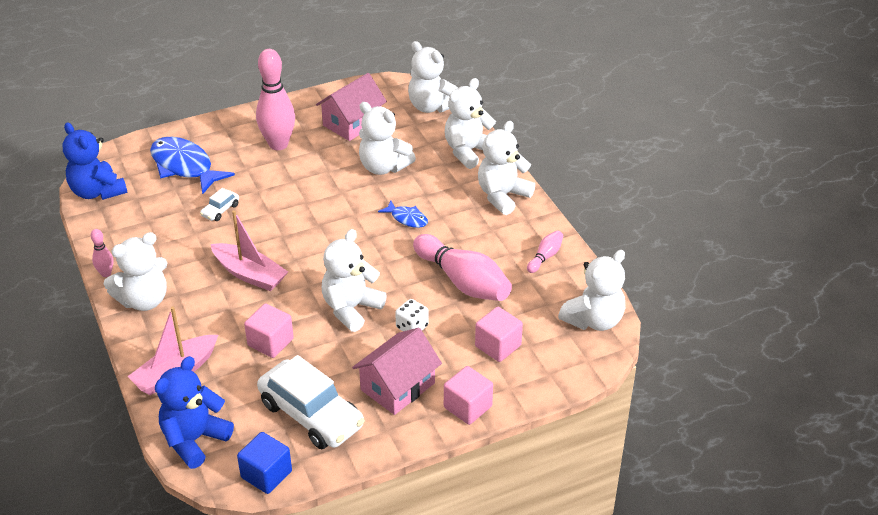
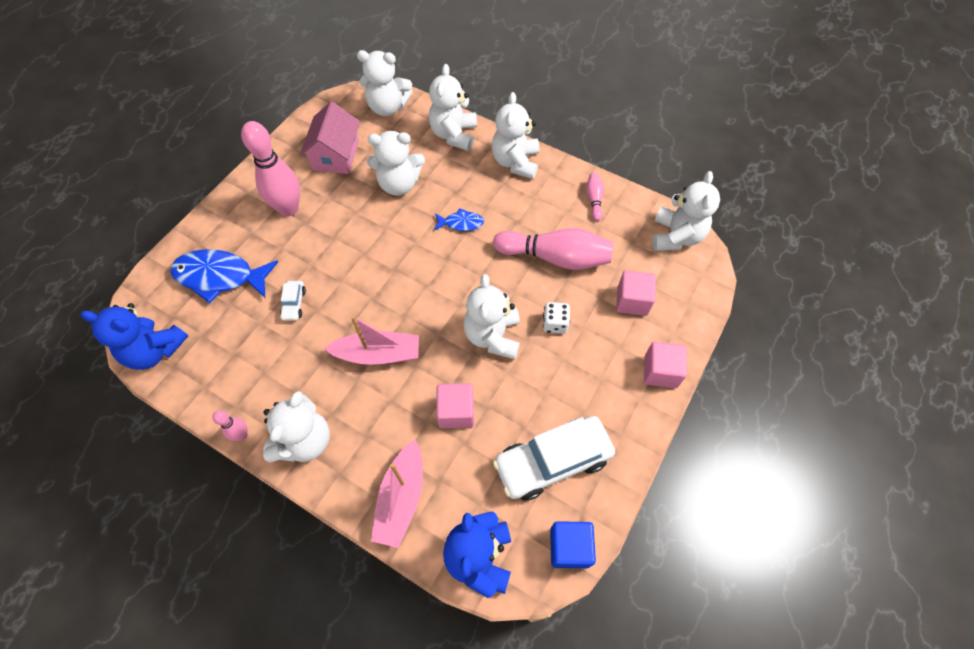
camera: 35 degrees left, 20 degrees up
(311, 415) = (552, 461): white car -> white car turned 150 degrees clockwise
(398, 386) = (594, 387): pink house -> none

